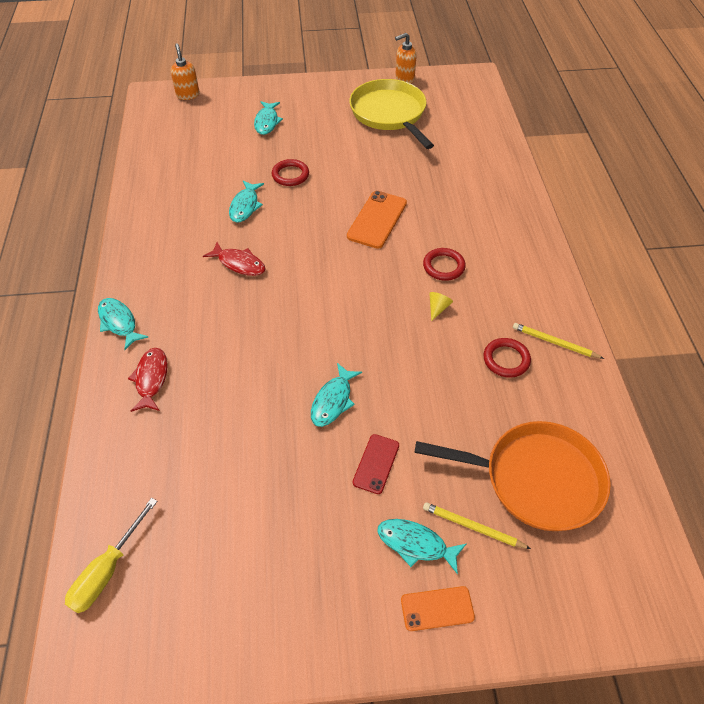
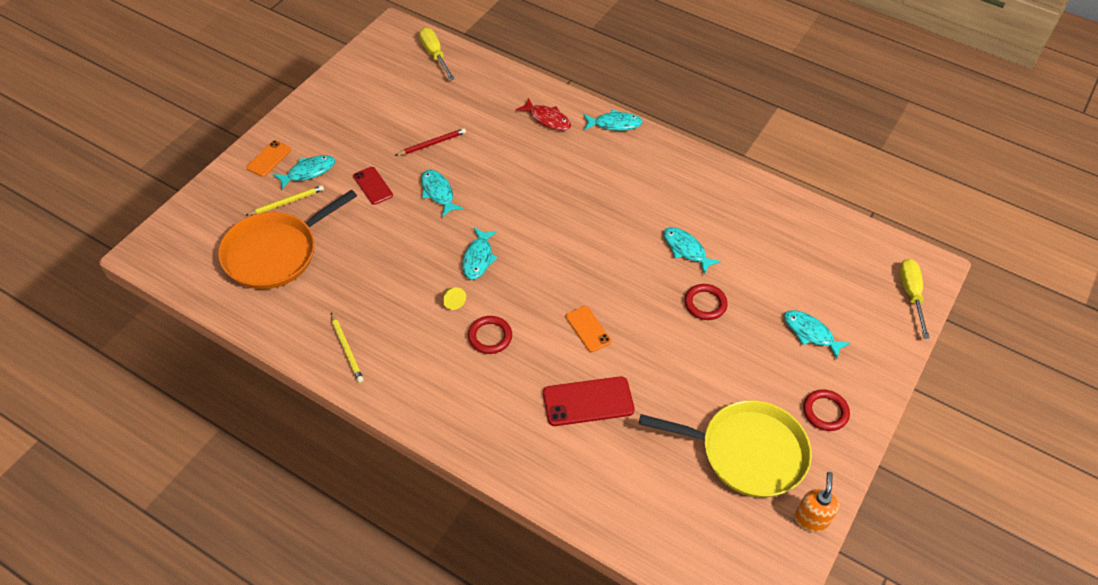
camera: 125 degrees right, 0 degrees up
(188, 95) = (911, 295): orange soap dispenser -> yellow screwdriver
(239, 263) = (616, 211): red fish -> none
(270, 455) = (432, 144): none -> red pencil
(377, 219) = (588, 329): orange phone -> orange phone, size x0.62
(379, 320) = (478, 258): none -> turquoise fish
(435, 190) = (588, 401): none -> red phone
(506, 359) = (367, 307): red ring -> red ring (825, 412)
(554, 343) = (347, 349): yellow pencil -> yellow pencil turned 90 degrees clockwise

